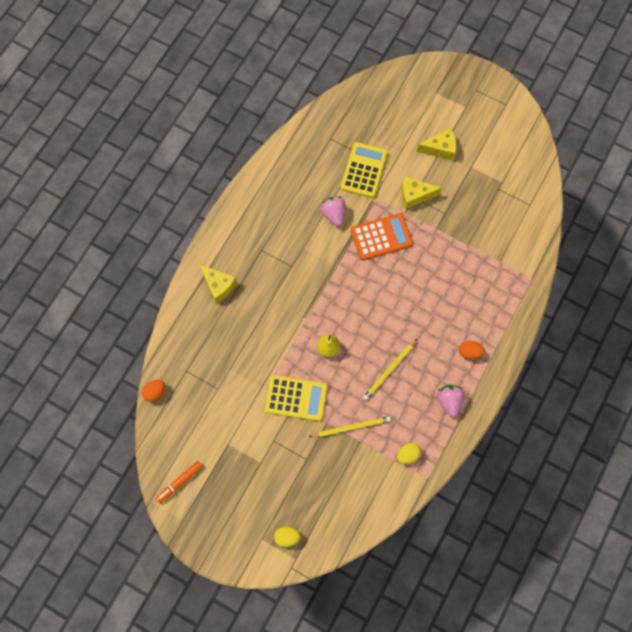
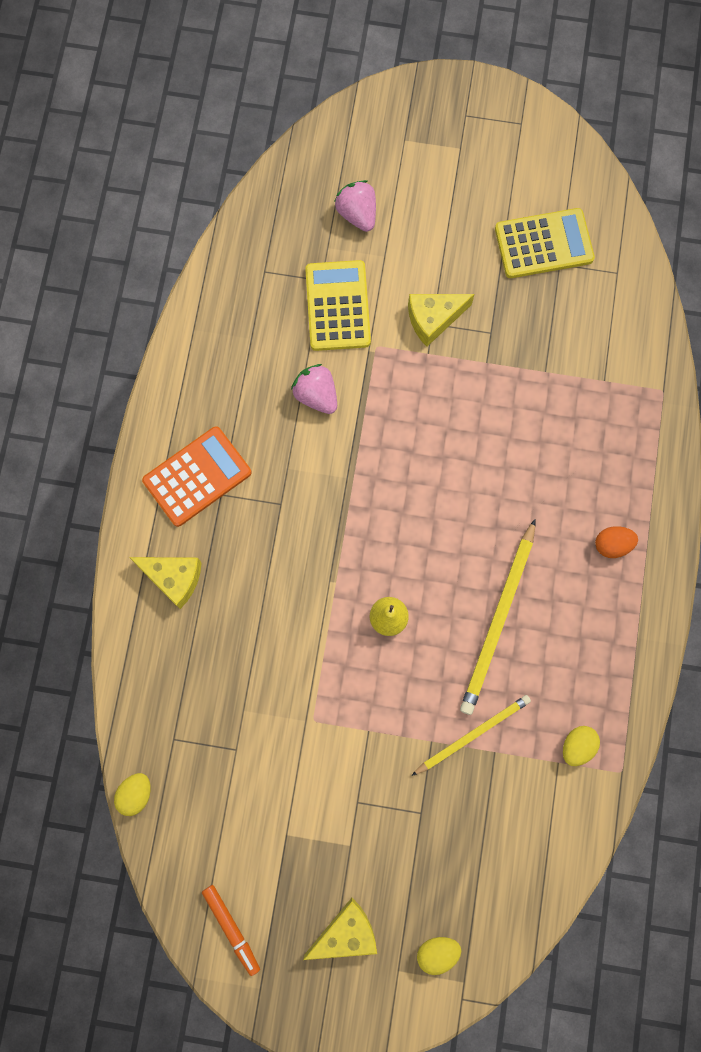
camera: 20 degrees left, 5 degrees up
(155, 392) = (136, 794): orange egg -> yellow egg
(179, 482) = (231, 928): orange marker -> orange marker turned 60 degrees counterclockwise
(296, 398) = (367, 719): yellow calculator -> yellow calculator (543, 244)
(381, 237) = (405, 406): orange calculator -> orange calculator (197, 477)
(389, 370) = (498, 620): yellow pencil -> yellow pencil, size x1.51
(440, 148) = (445, 229): yellow cheese -> yellow cheese (346, 932)
(449, 401) = (609, 635): pink strawberry -> pink strawberry (357, 214)

